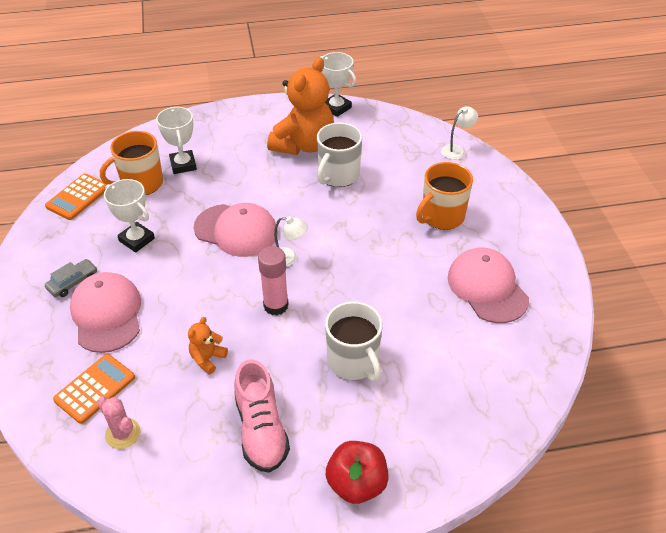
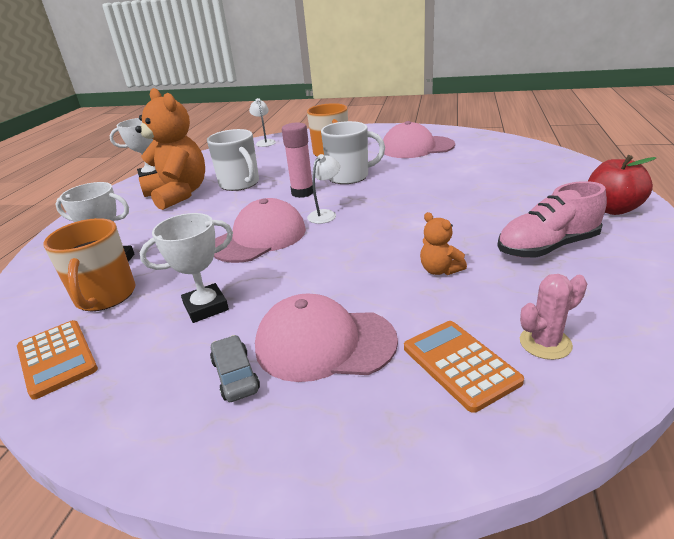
camera: 65 degrees left, 15 degrees down
(261, 430) = (547, 247): pink shoe -> pink shoe turned 150 degrees clockwise
(276, 305) = (384, 226): pink glue stick -> pink glue stick (302, 193)
(353, 362) = (473, 198): white mug -> white mug (349, 176)

